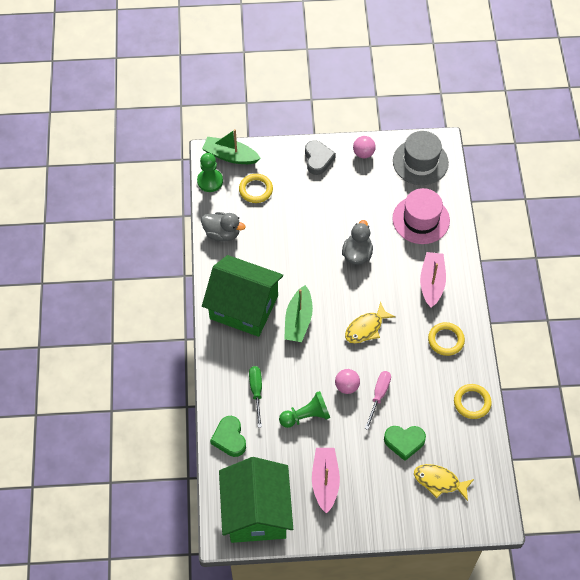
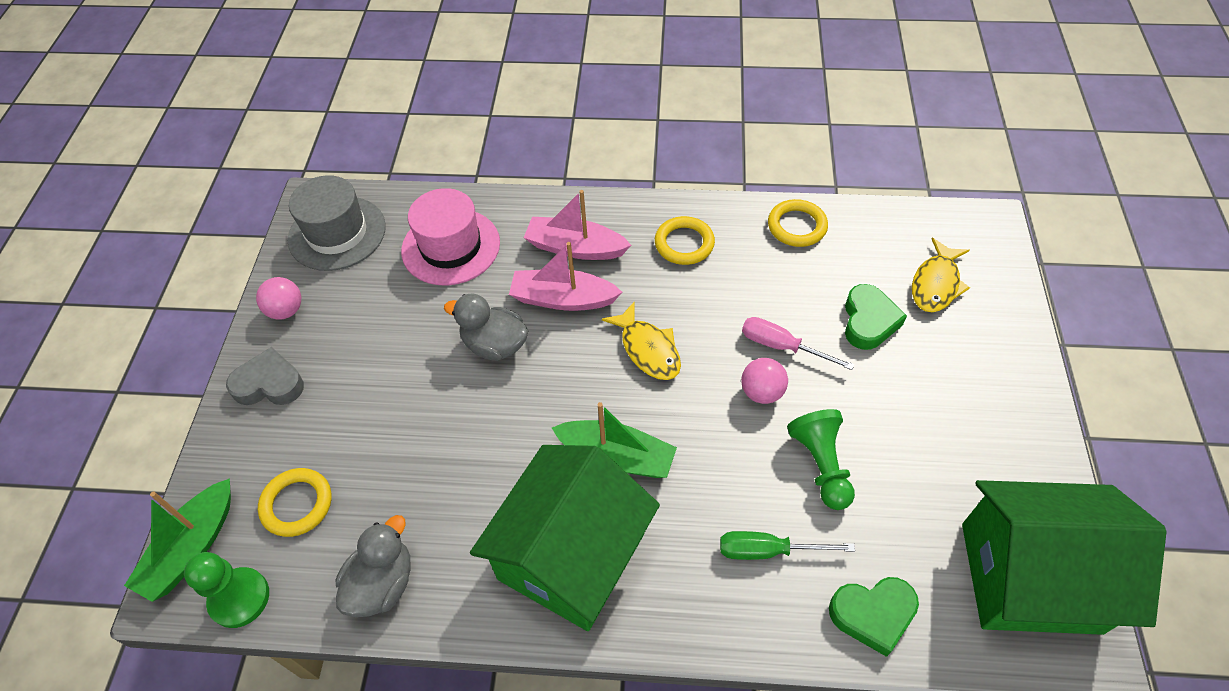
camera: 80 degrees left, 5 degrees down
(325, 481) = (951, 448): pink boat -> pink boat (563, 299)

